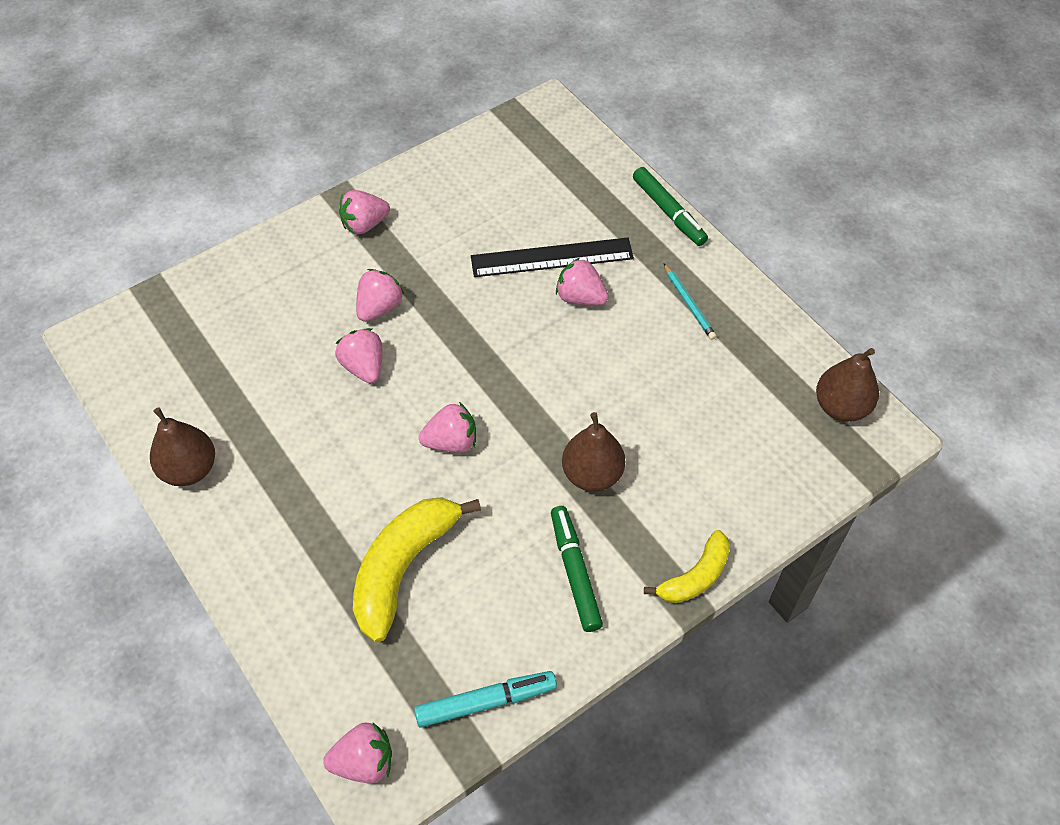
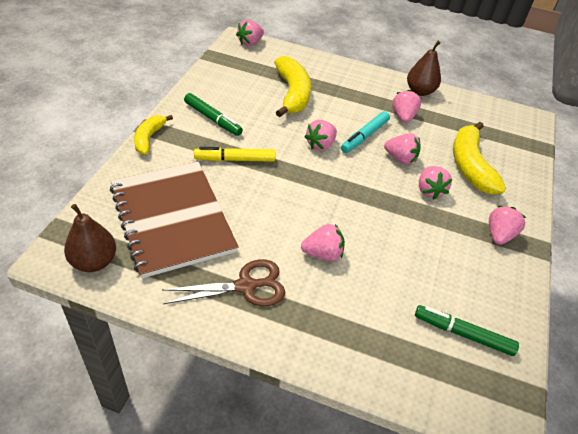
camera: 140 degrees right, 10 degrees down
(277, 433) = (403, 116): none -> pink strawberry
(285, 313) = (470, 166): none -> yellow banana
(486, 702) = (218, 69): turquoise marker -> turquoise marker (364, 136)
(552, 257) = (366, 273): black ruler -> none
(592, 474) = (235, 159): brown pear -> yellow marker
(668, 212) = (315, 362): green marker -> green marker (463, 334)
(688, 303) = (246, 286): turquoise pencil -> brown scissors
(727, 420) = (172, 219): none -> brown notebook

